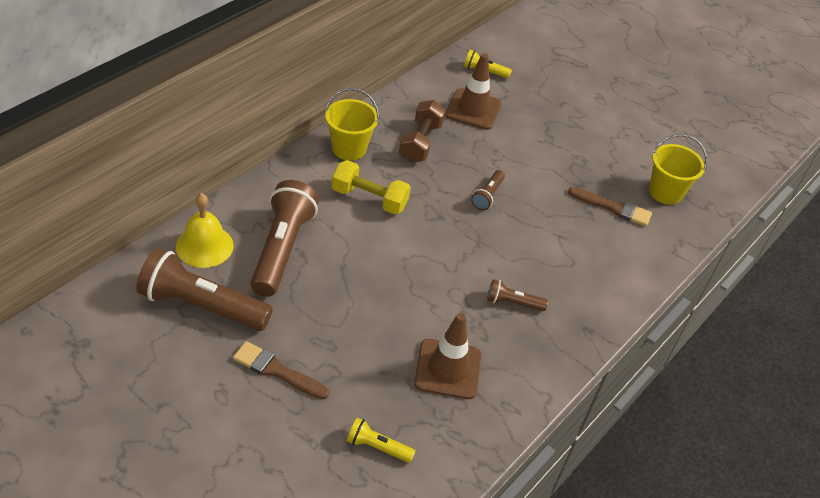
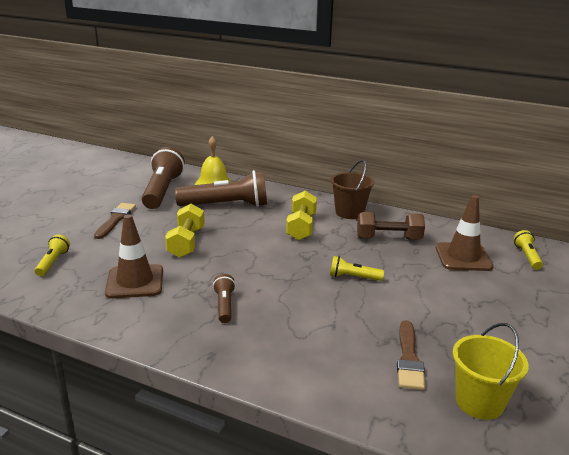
camera: 80 degrees right, 20 degrees down
(349, 148) = (349, 212): yellow bucket -> brown bucket
(371, 308) = (186, 242): none -> yellow dumbbell
(487, 195) = (353, 277): brown flashlight -> yellow flashlight

